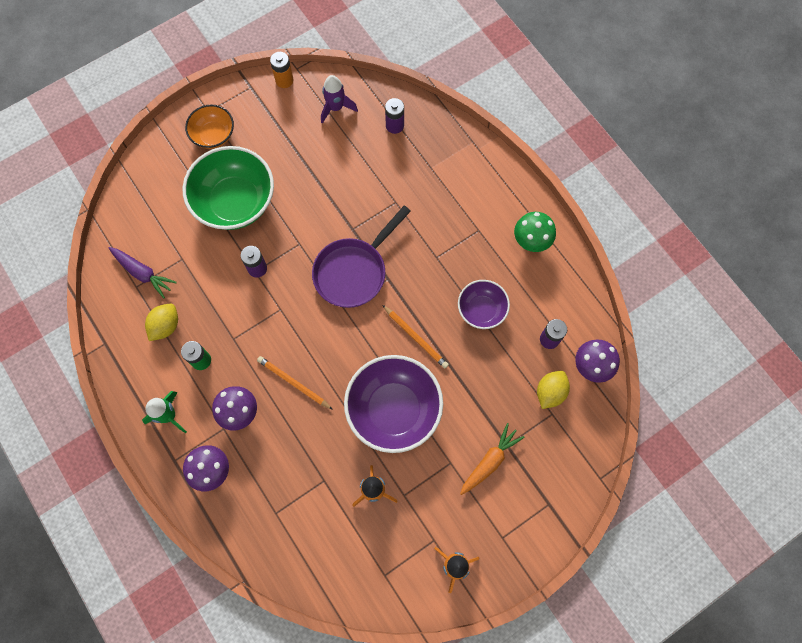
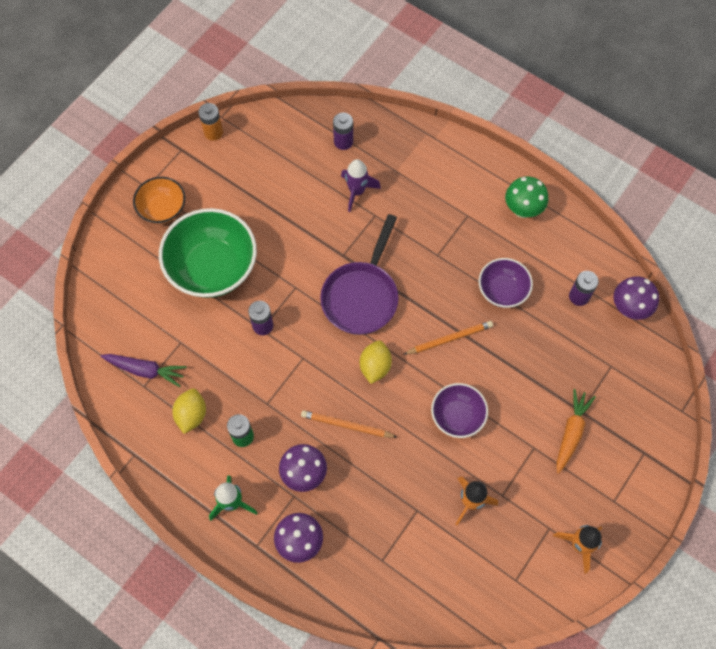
camera: 20 degrees left, 5 degrees down
(336, 108) = (277, 143): purple rocket -> purple rocket (357, 191)
(393, 409) = (457, 416): purple bowl -> purple bowl, size x0.56
(415, 337) = (449, 339): orange pencil -> orange pencil turned 45 degrees counterclockwise
(550, 392) = (601, 346): yellow lemon -> yellow lemon (375, 366)

